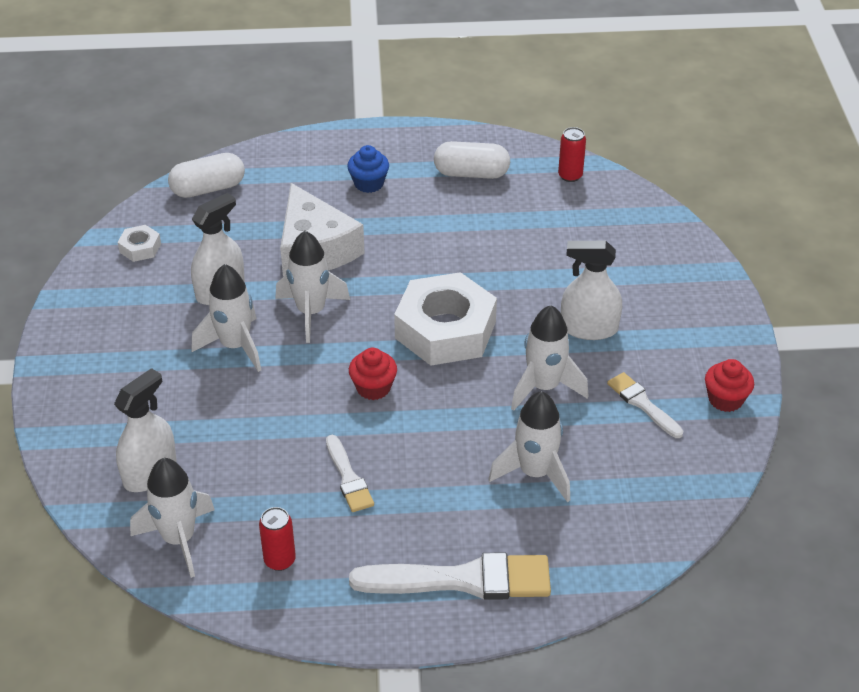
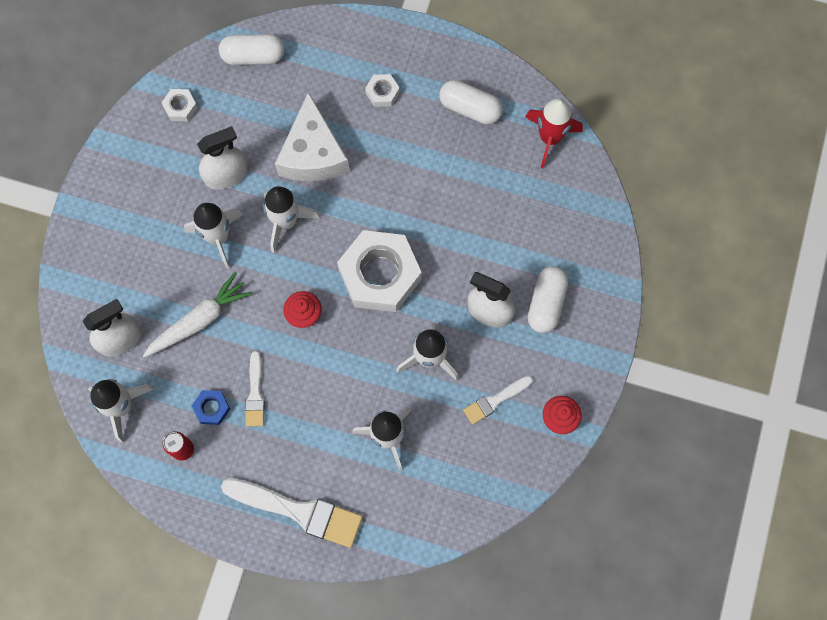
camera: 20 degrees right, 30 degrees up
(245, 427) = (200, 320): none -> white carrot
(299, 508) = (212, 408): none -> blue nut
(369, 183) = (382, 93): blue cupcake -> white nut
(570, 176) = (549, 138): red can -> red rocket
(642, 404) = (495, 400): white brush -> white brush turned 105 degrees counterclockwise
(648, 305) = (546, 303): none -> white capsule

